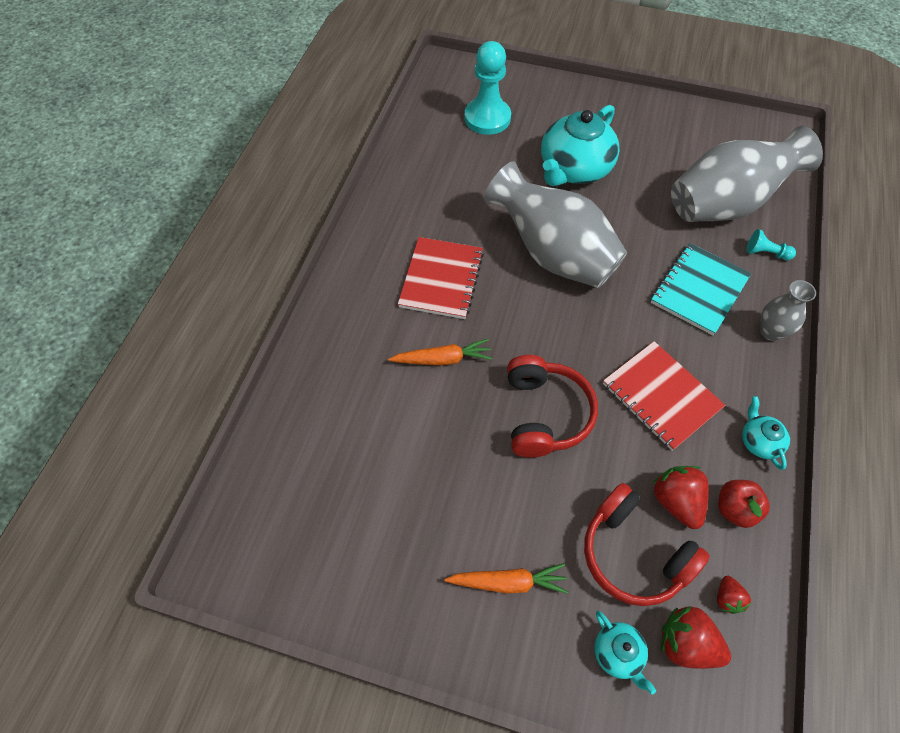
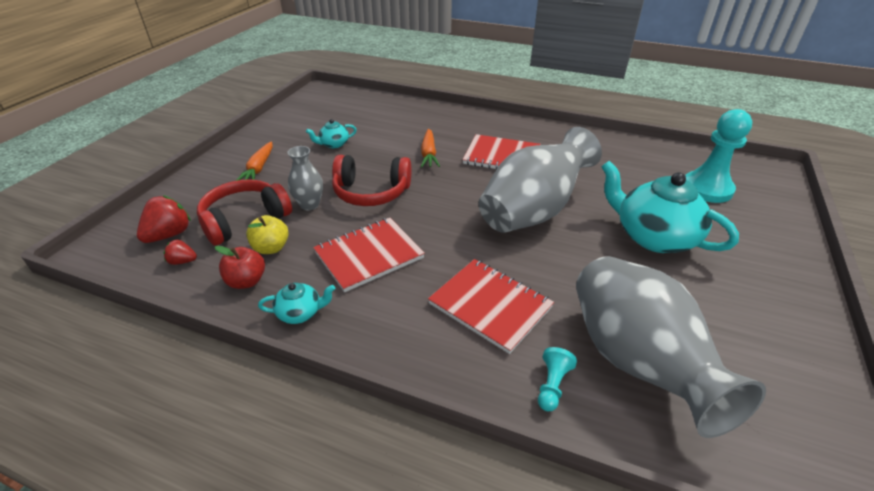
camera: 95 degrees right, 20 degrees down
(618, 654) = (186, 204): turquoise teapot -> turquoise teapot (334, 144)
(676, 501) = (271, 248): red strawberry -> yellow apple
(699, 290) = (490, 305): turquoise notebook -> red notebook
(771, 331) = (427, 357): grey vase -> grey vase (309, 205)

